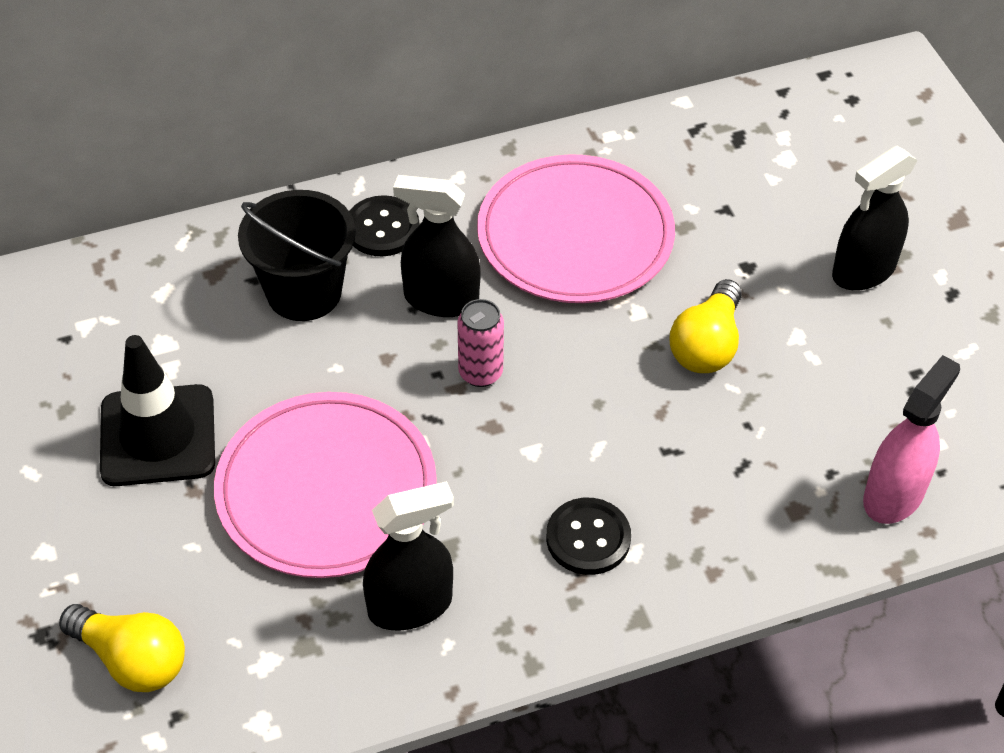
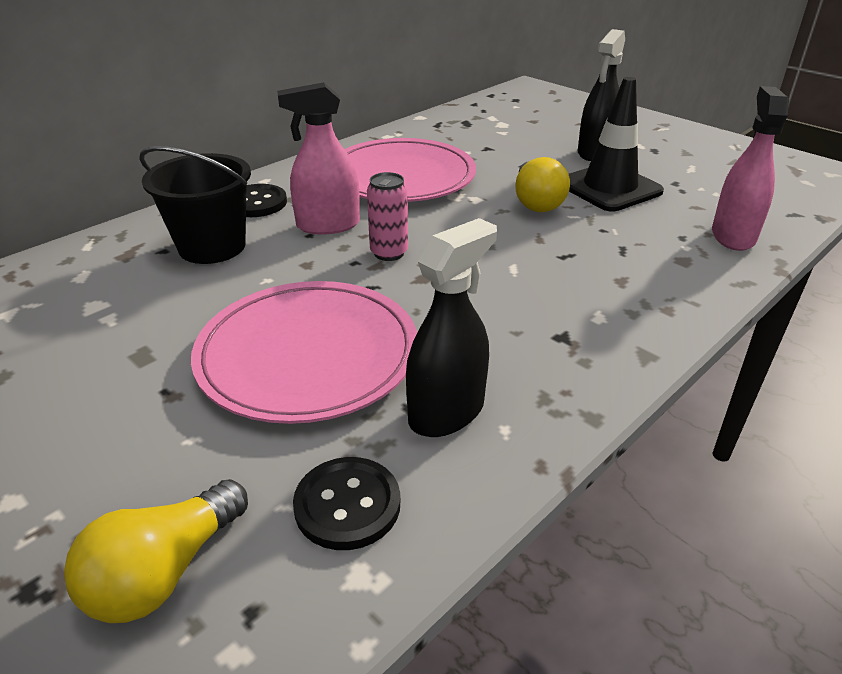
camera: 25 degrees left, 15 degrees down
(131, 660) = (164, 572): yellow light bulb -> yellow light bulb turned 120 degrees clockwise
(158, 436) = (115, 366): black traffic cone -> black traffic cone (609, 188)
(441, 299) = (328, 225): black spray bottle -> pink spray bottle
(588, 538) = (556, 319): black button -> black button (347, 505)

